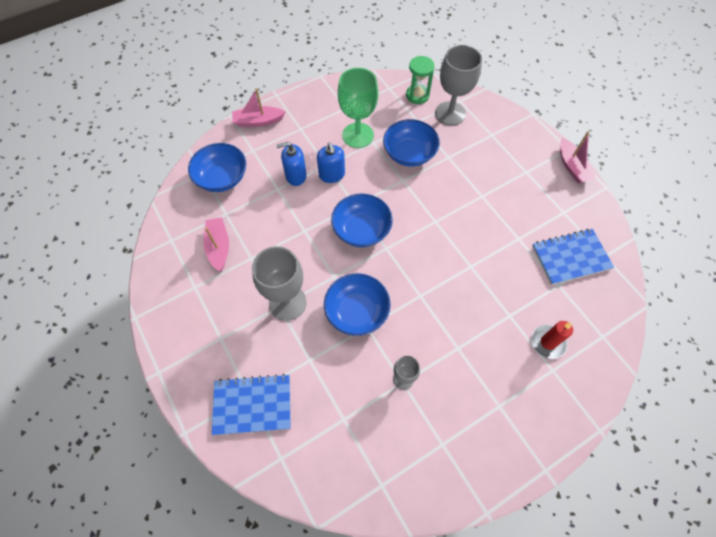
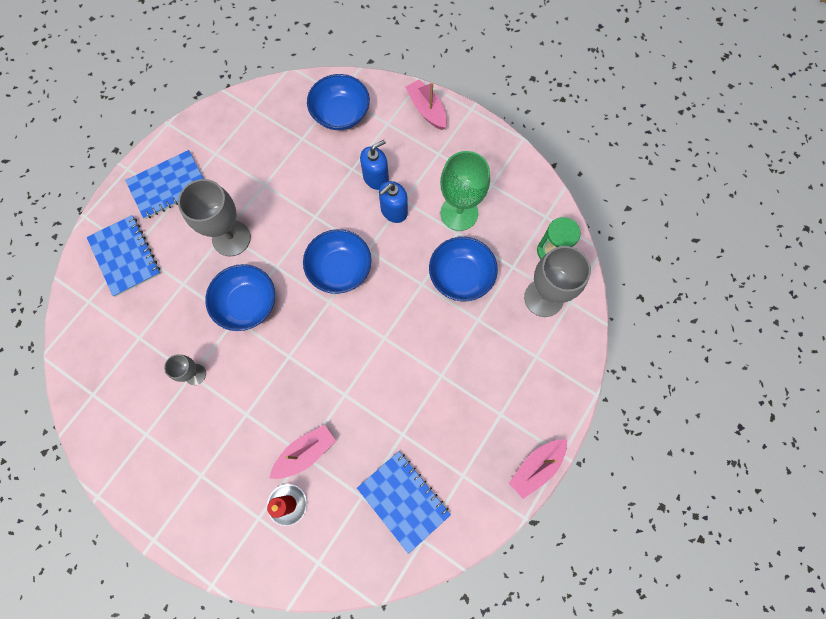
camera: 65 degrees right, 10 degrees up
(202, 339) = (168, 186): none -> blue notebook
(219, 247) = (263, 151): pink boat -> pink boat (305, 453)
(296, 176) = (376, 178): blue soap dispenser -> blue soap dispenser turned 90 degrees clockwise

